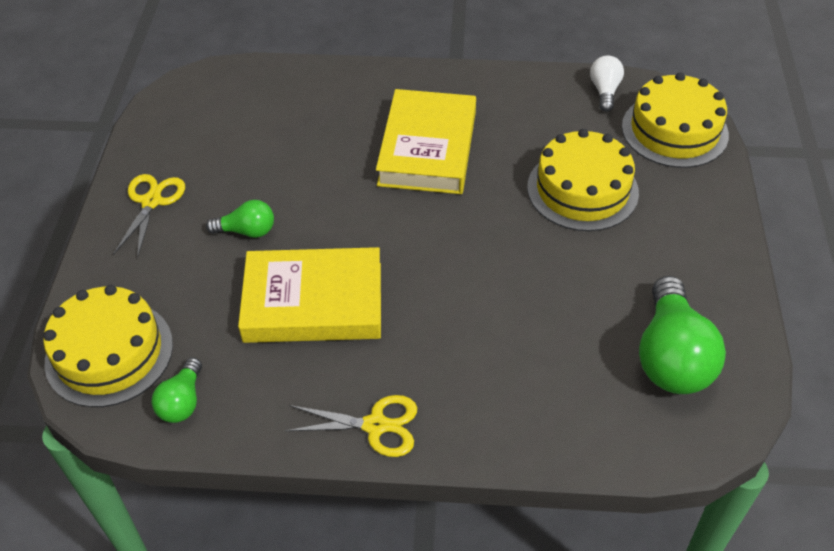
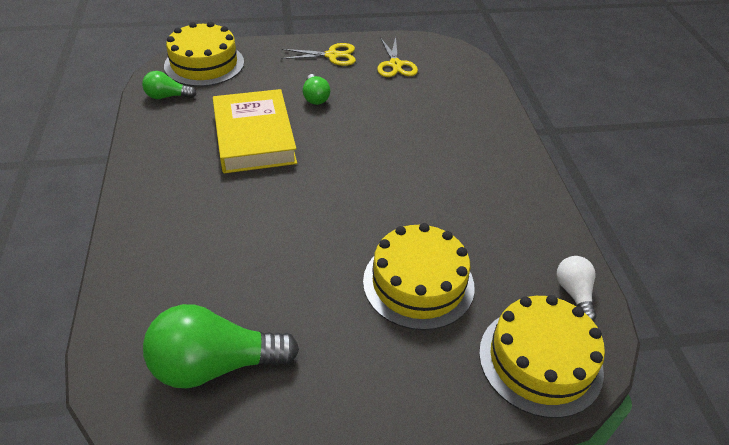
camera: 75 degrees right, 5 degrees down
(375, 425) = (145, 181): yellow scissors -> yellow scissors (395, 65)
(427, 148) = (433, 174): yellow book -> none
(604, 91) = (574, 293): white light bulb -> white light bulb turned 90 degrees counterclockwise

